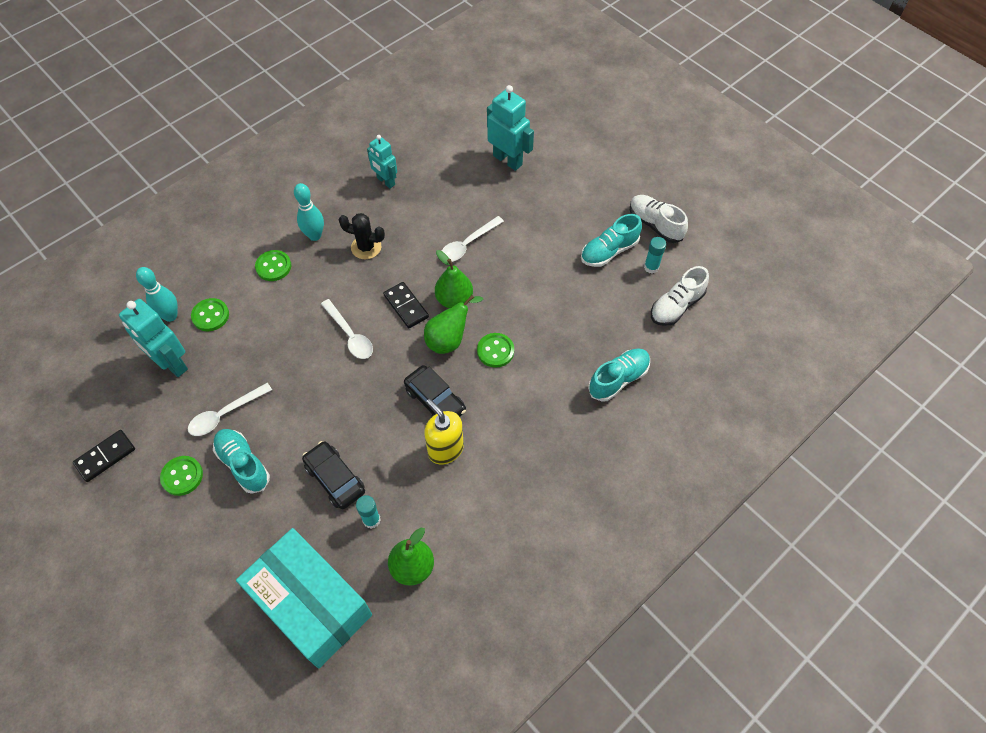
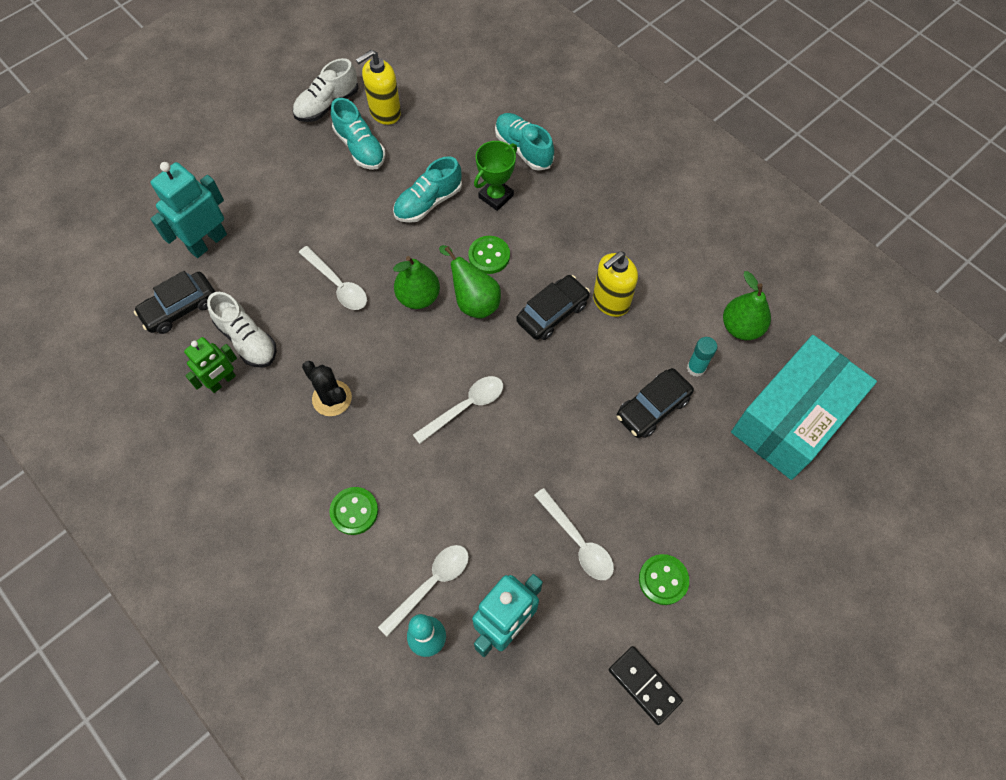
camera: 90 degrees left, 5 degrees up
(210, 316) = (431, 584): green button -> white spoon
(243, 464) = (642, 509): turquoise shoe -> turquoise shoe (428, 202)
(315, 235) = (306, 463): turquoise bowling pin -> none
(366, 247) = (332, 398): black cactus -> black cactus turned 60 degrees counterclockwise
(385, 181) = (222, 381): turquoise robot -> green robot
(406, 306) = (426, 348): black domino -> none
(449, 151) = (180, 308): none -> black car
(561, 356) = (496, 196): none -> green trophy
(651, 267) = (385, 112): turquoise glue stick -> yellow soap dispenser
(676, 306) = (436, 96): white shoe -> white shoe (247, 340)

